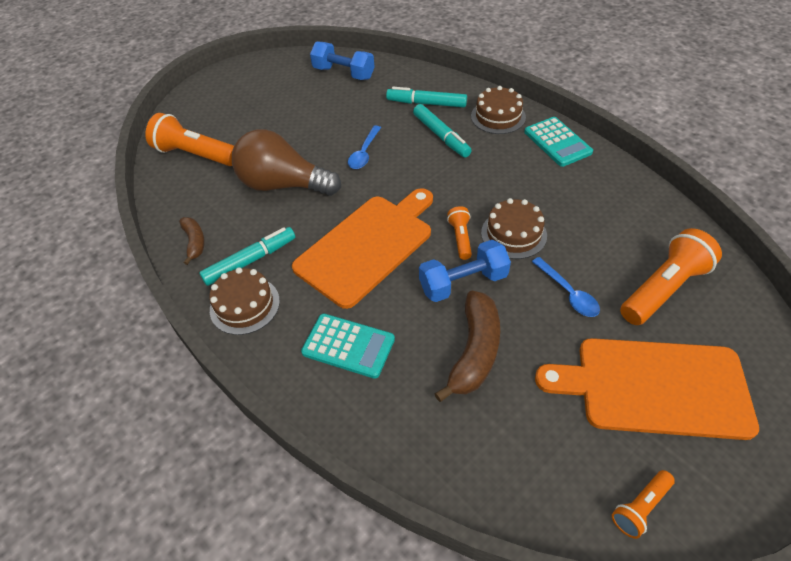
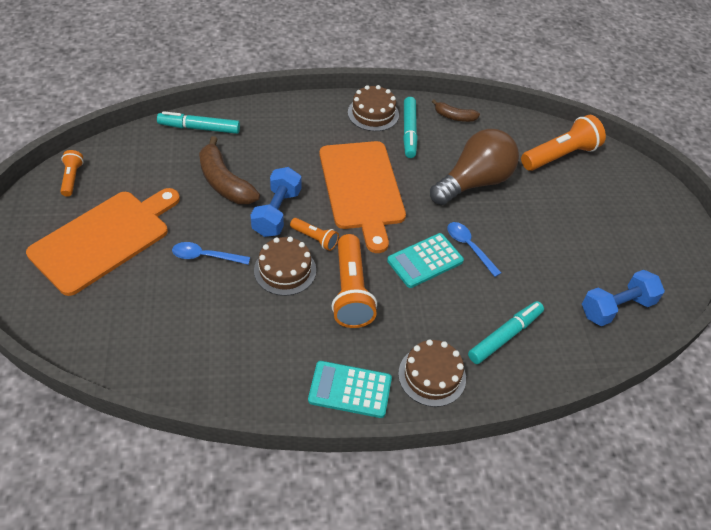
camera: 120 degrees right, 0 degrees up
(348, 346) = (293, 137): turquoise calculator -> turquoise calculator (425, 261)
(441, 136) = (444, 311): turquoise marker -> turquoise marker (199, 128)
(663, 288) = (144, 310): orange flashlight -> orange flashlight (351, 292)

